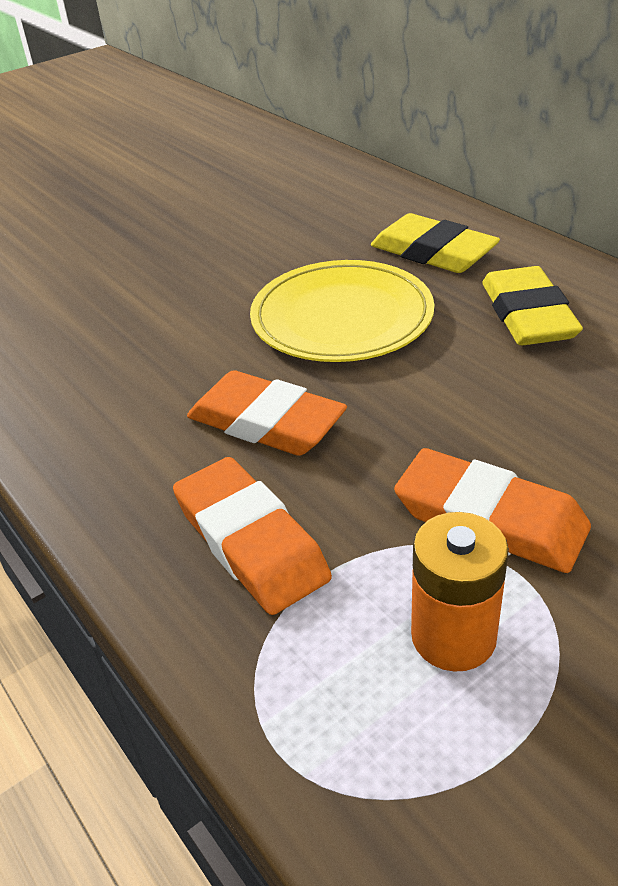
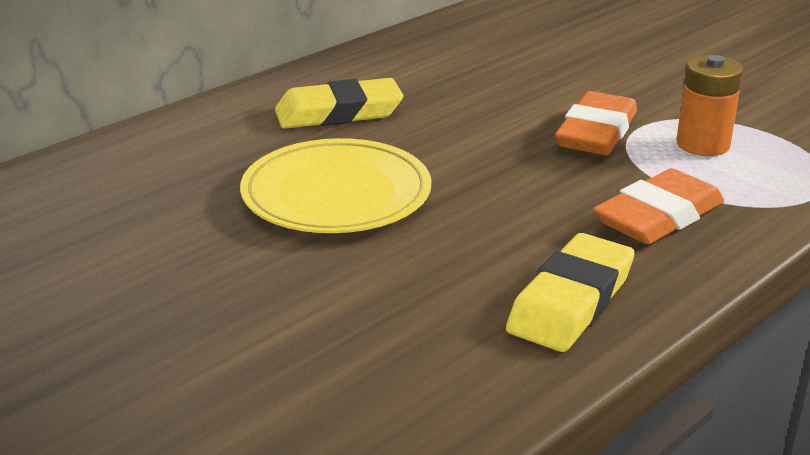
camera: 100 degrees left, 10 degrees down
(266, 422) = (512, 222): orange eraser -> none
(433, 252) = (212, 151): yellow eraser -> yellow eraser (571, 301)

